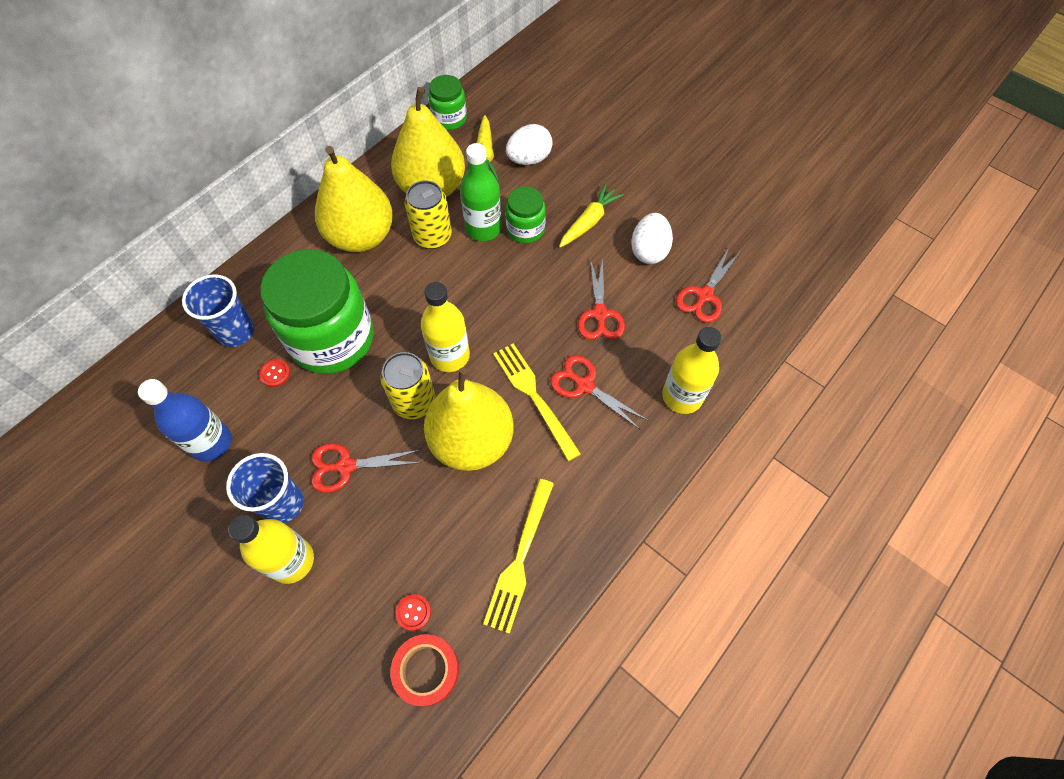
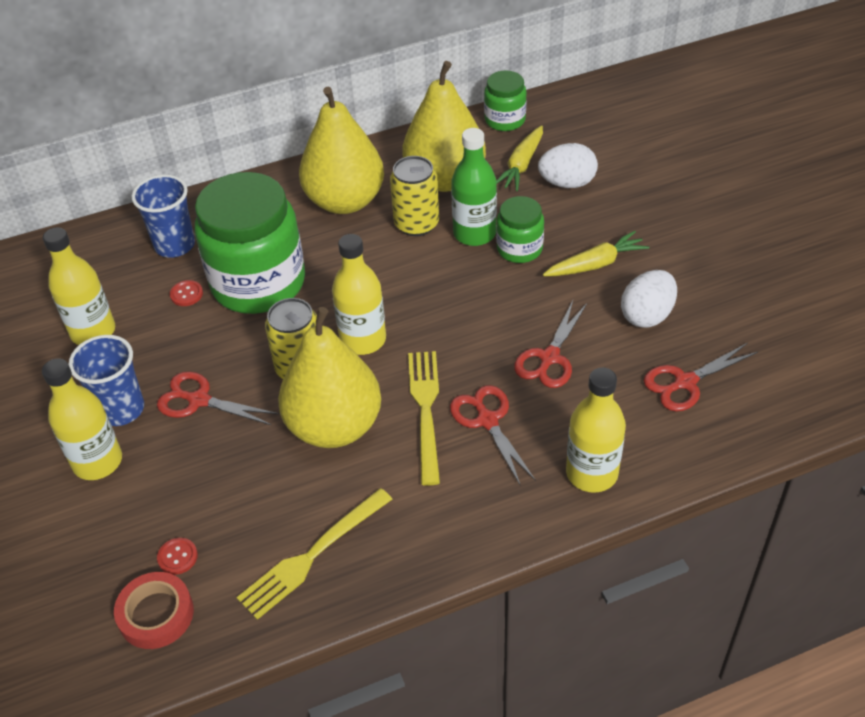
camera: 30 degrees right, 15 degrees down
(211, 442) = (93, 332): blue bottle -> yellow bottle

